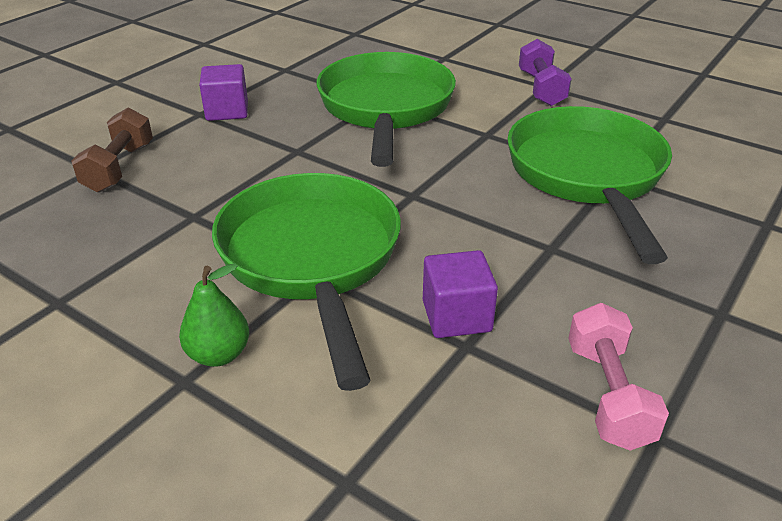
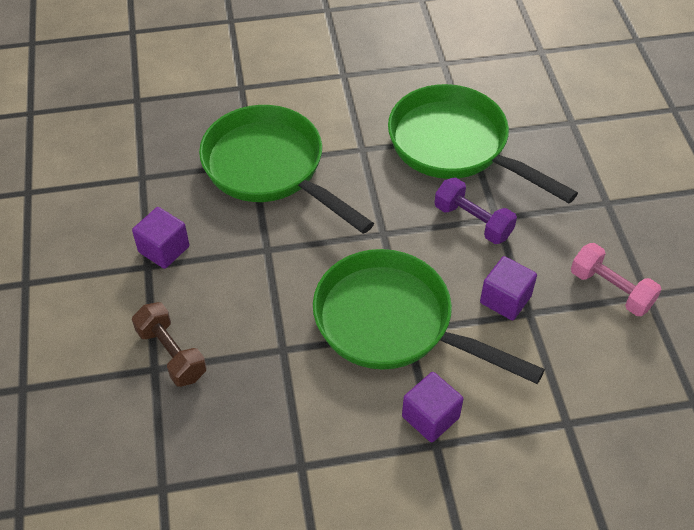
camera: 45 degrees left, 15 degrees up
(219, 354) = (430, 417): green pear -> purple cube
(541, 89) = (343, 80): purple dumbbell -> purple dumbbell (473, 221)

